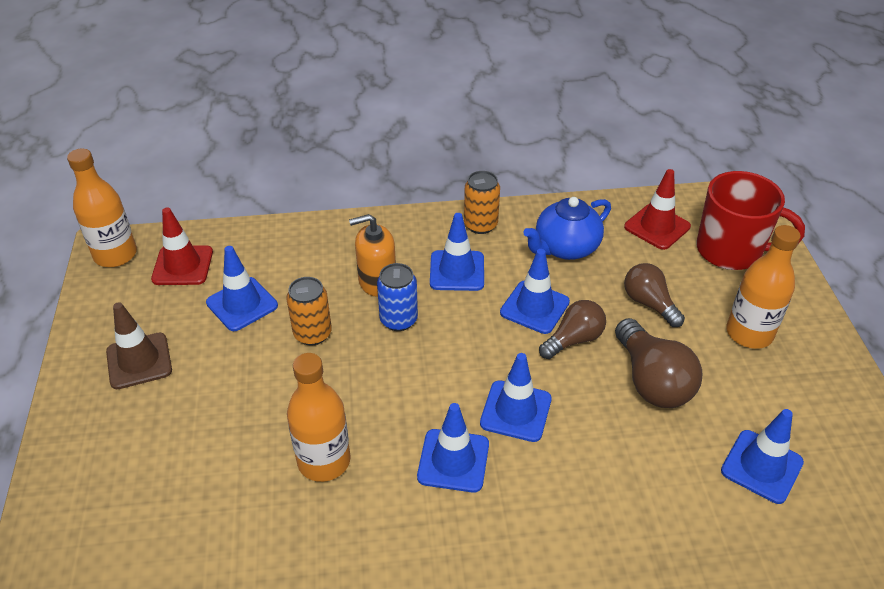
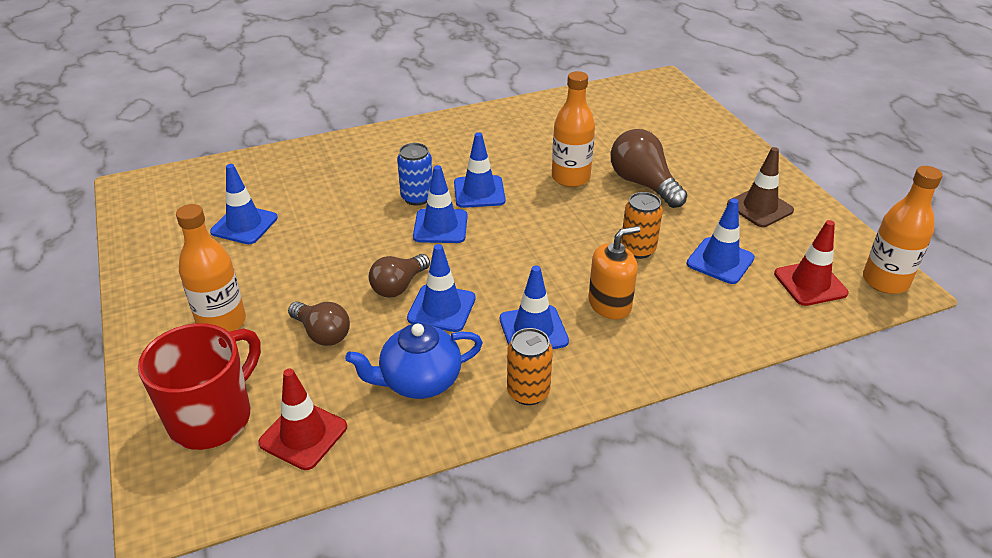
camera: 165 degrees right, 5 degrees down
(398, 320) = (568, 274): blue can -> blue can (417, 197)
(565, 248) = (419, 381): blue teapot -> blue teapot turned 150 degrees counterclockwise
(652, 381) = (325, 266): brown light bulb -> brown light bulb (643, 184)
(731, 251) = (213, 417): red mug -> red mug turned 120 degrees clockwise

